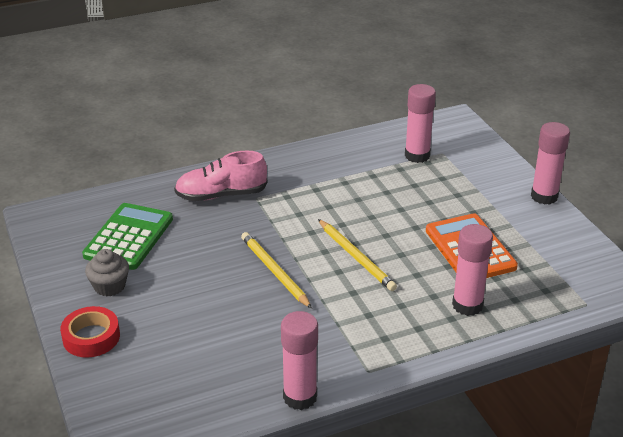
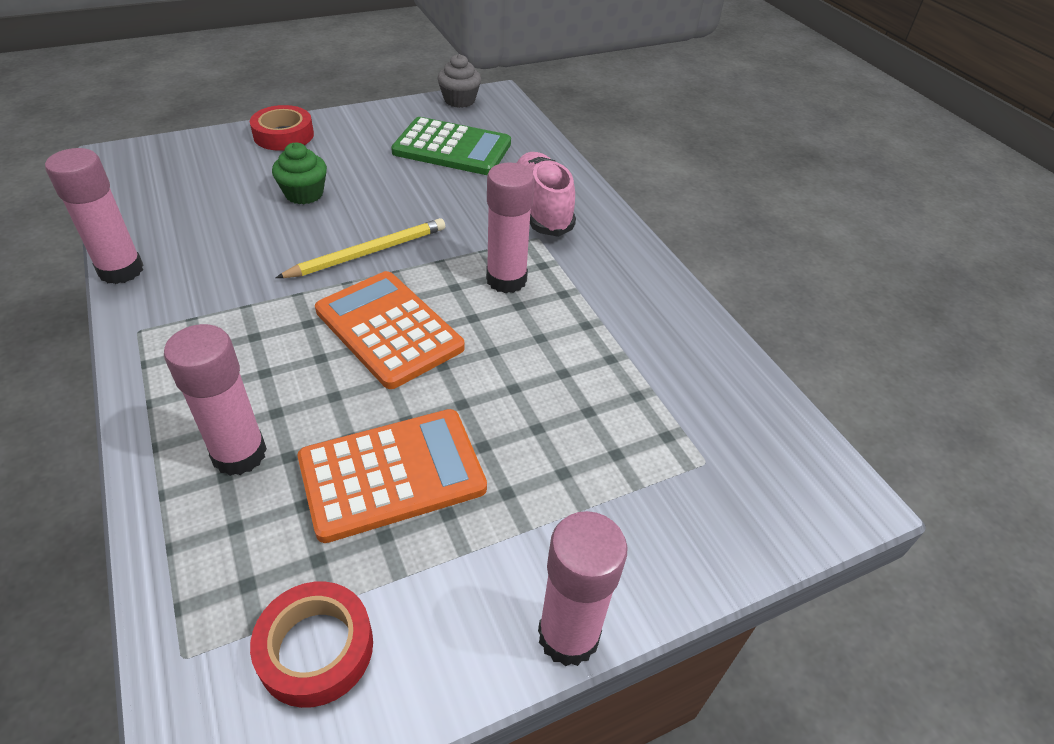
camera: 85 degrees right, 10 degrees up
(109, 286) = (364, 141): grey cupcake -> grey cupcake (459, 100)
(194, 312) = (304, 194): none -> green cupcake
(356, 257) = (389, 329): yellow pencil -> orange calculator
(417, 156) = (685, 422): pink glue stick -> pink glue stick (506, 280)
(571, 265) = (316, 649): none -> red tape

